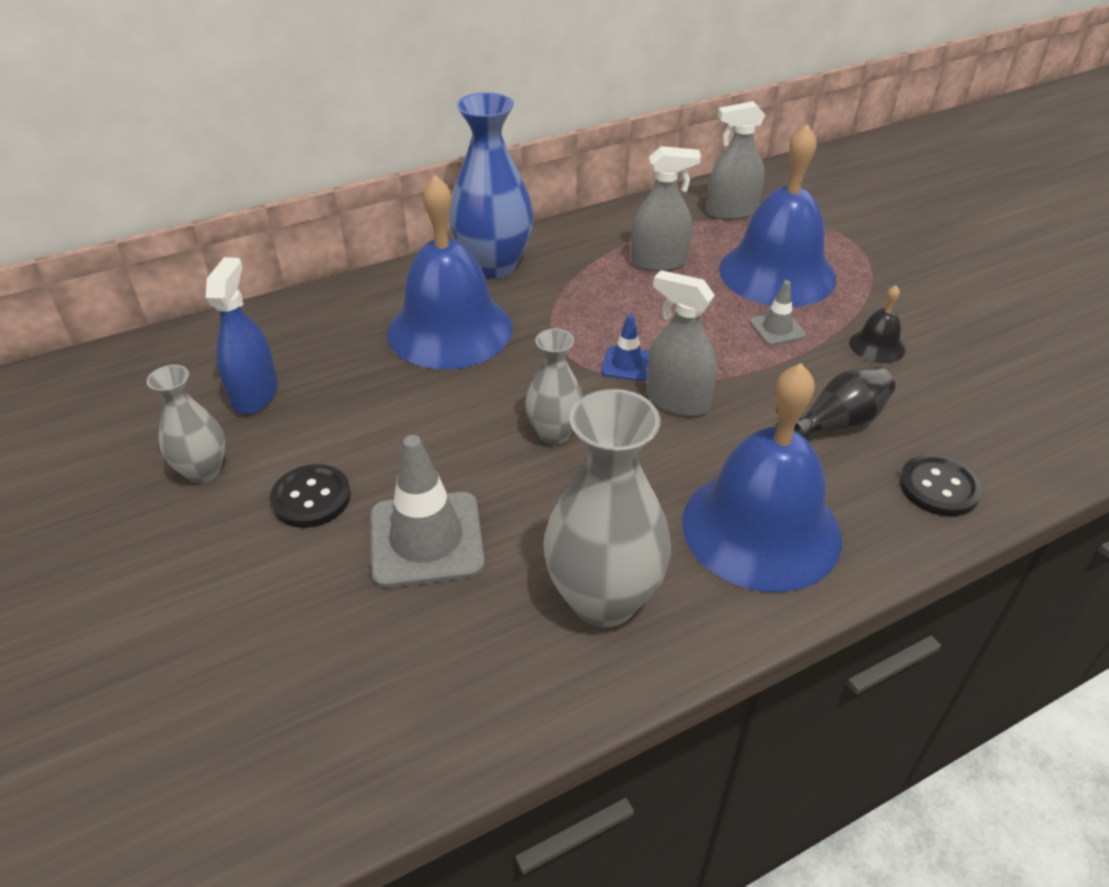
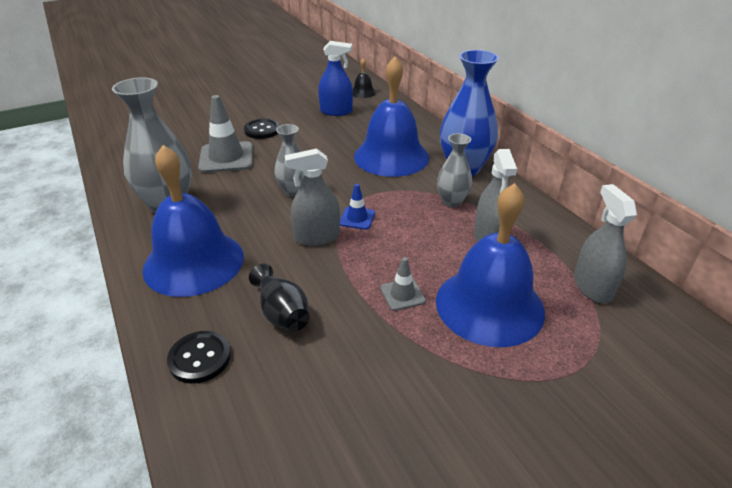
camera: 90 degrees right, 5 degrees down
(203, 471) = (285, 107): grey vase -> grey vase (452, 201)
(677, 401) = (317, 237): grey spray bottle -> grey spray bottle turned 135 degrees counterclockwise
(877, 346) = (381, 356): black bell -> black bell (363, 92)

